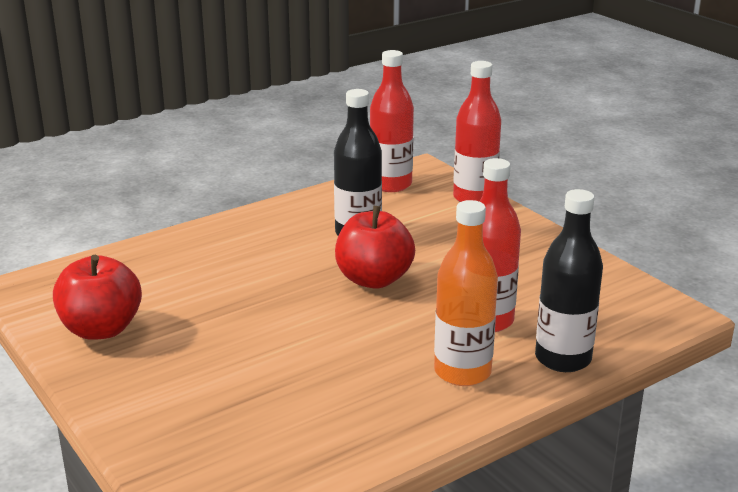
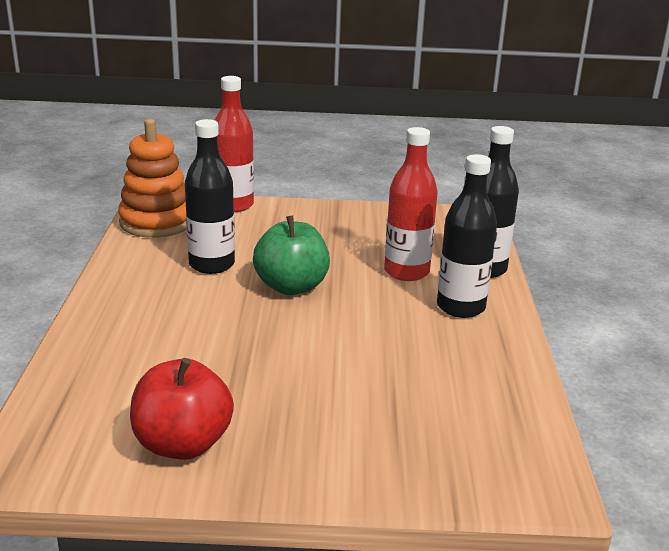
camera: 55 degrees left, 0 degrees up
(374, 279) = (291, 287): red apple -> green apple
(391, 184) = (156, 222): red bottle -> orange stacking toy
(462, 372) = (460, 307): orange bottle -> black bottle

